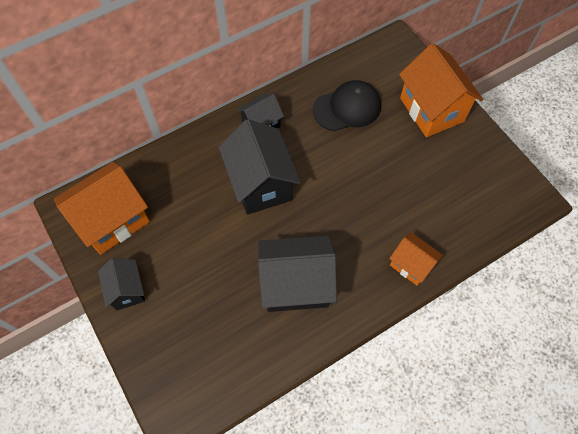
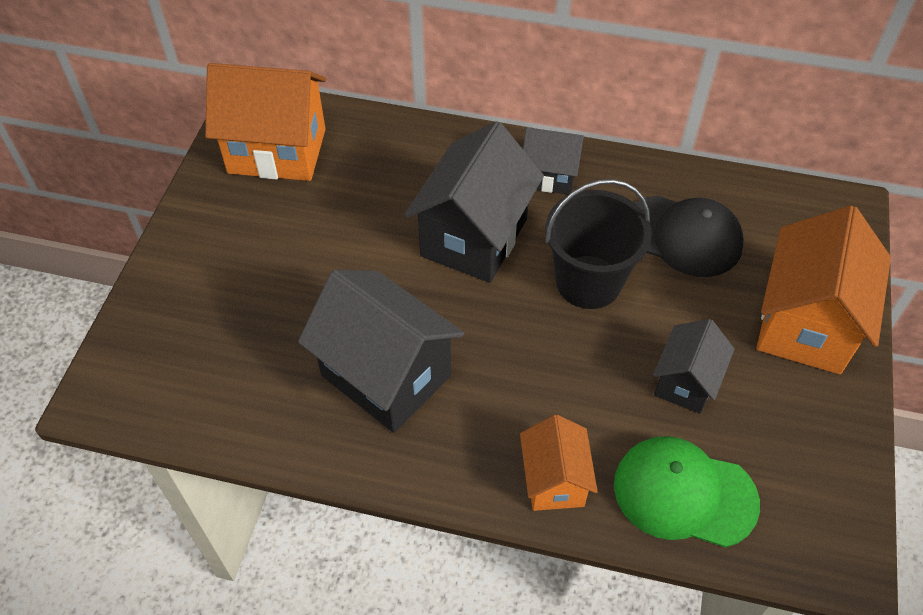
camera: 45 degrees right, 10 degrees down
(127, 290) = (210, 228): black house -> black house (686, 382)
(332, 163) = (588, 282): none -> black bucket
(461, 224) = (684, 493): none -> green cap

